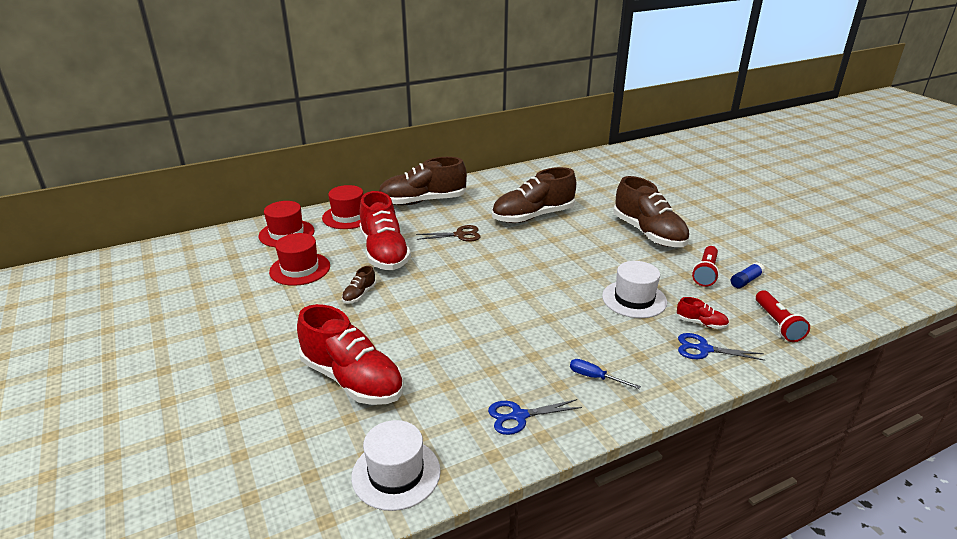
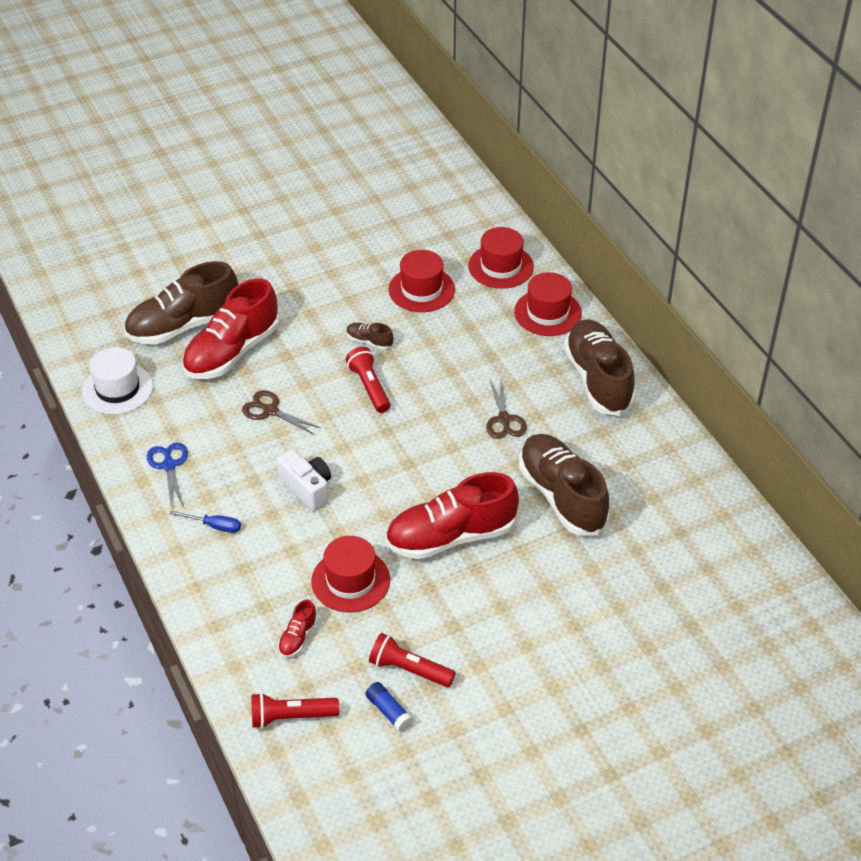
camera: 90 degrees right, 15 degrees up
(384, 253) = (457, 353): red shoe -> red shoe (450, 536)
(417, 294) = (369, 387): none -> red flashlight
(442, 349) = (270, 411): none -> brown scissors
(540, 324) = (307, 488): none -> white camera
(595, 377) = (214, 526): blue screwdriver -> blue screwdriver turned 75 degrees clockwise
(634, 299) = (350, 580): white hat -> red hat
(649, 233) = (517, 625): brown shoe -> brown shoe (183, 325)
(704, 349) = (249, 629): blue scissors -> none

